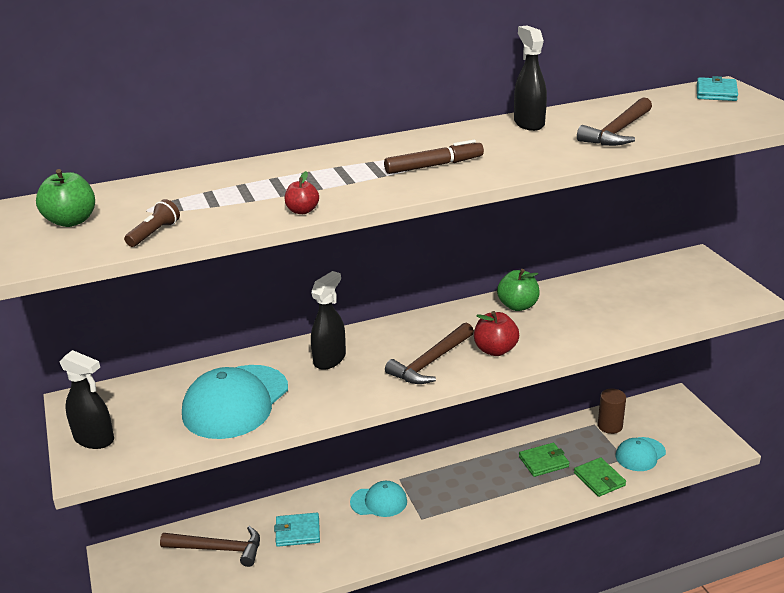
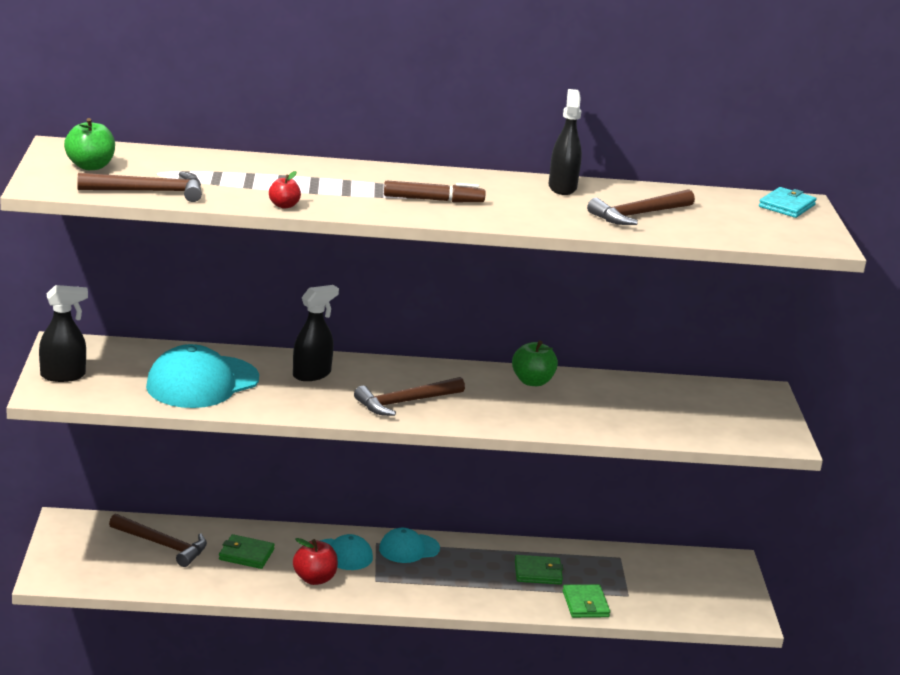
camera: 15 degrees right, 5 degrees down
(94, 439) = (63, 375): black spray bottle -> black spray bottle turned 60 degrees counterclockwise
(154, 233) = (150, 192): brown flashlight -> brown hammer
(297, 532) = (246, 554): turquoise wallet -> green wallet
(495, 350) = (476, 410): red apple -> red apple (314, 579)
(610, 426) = (636, 564): brown cylinder -> none
(640, 454) = (648, 597): turquoise cap -> turquoise cap (409, 548)

